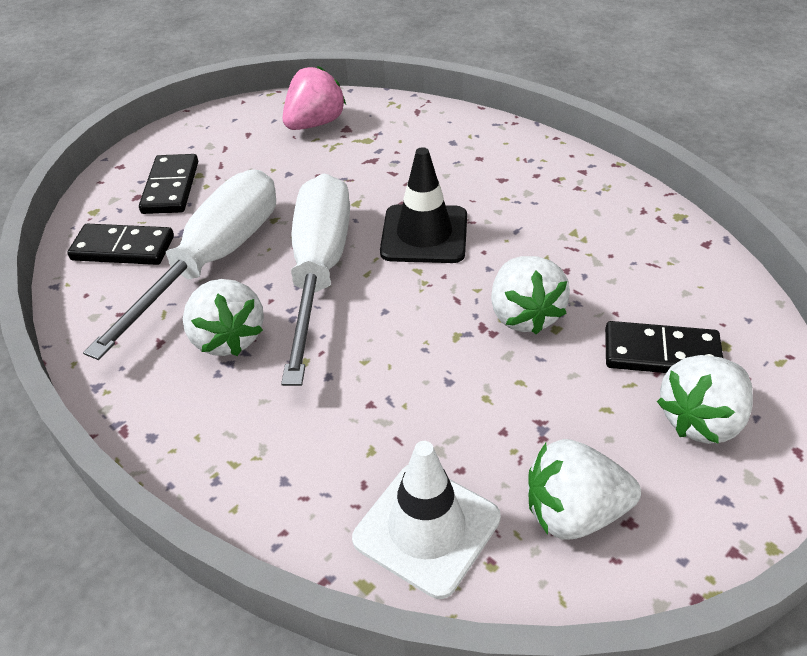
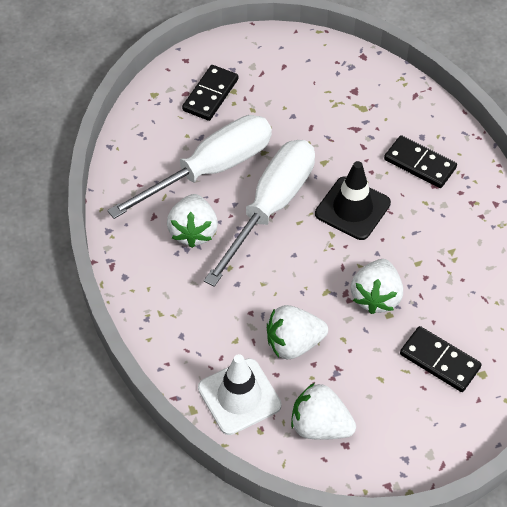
camera: 25 degrees right, 10 degrees up
(123, 248) = (160, 135): black domino -> black domino (419, 164)
(315, 123) = (335, 76): pink strawberry -> none
(701, 420) = (429, 411): white strawberry -> white strawberry (293, 343)

